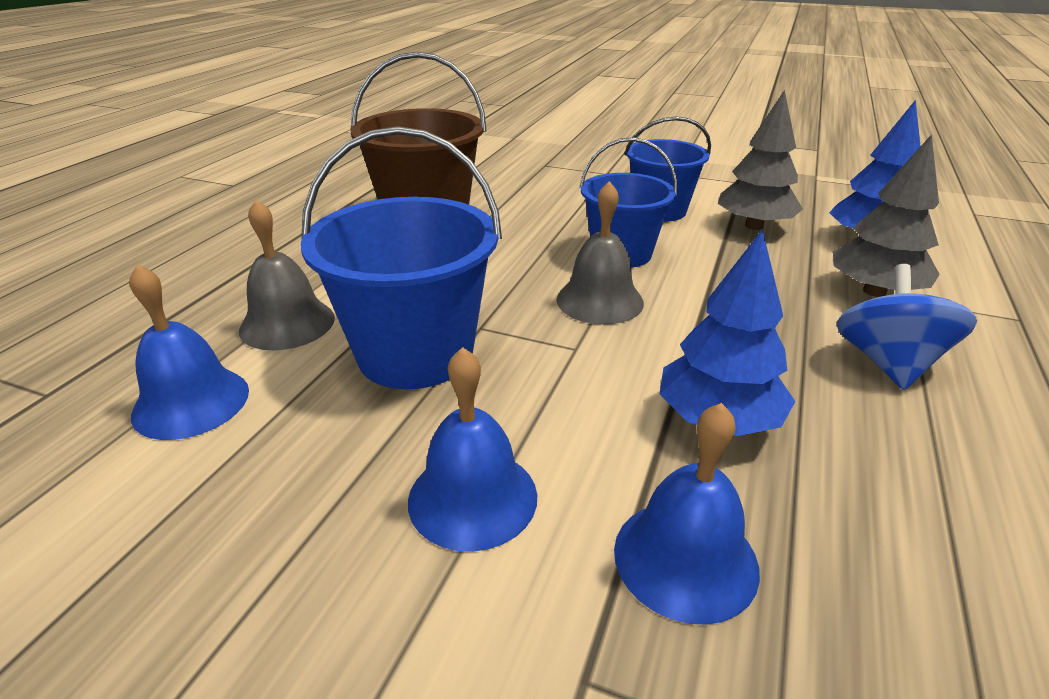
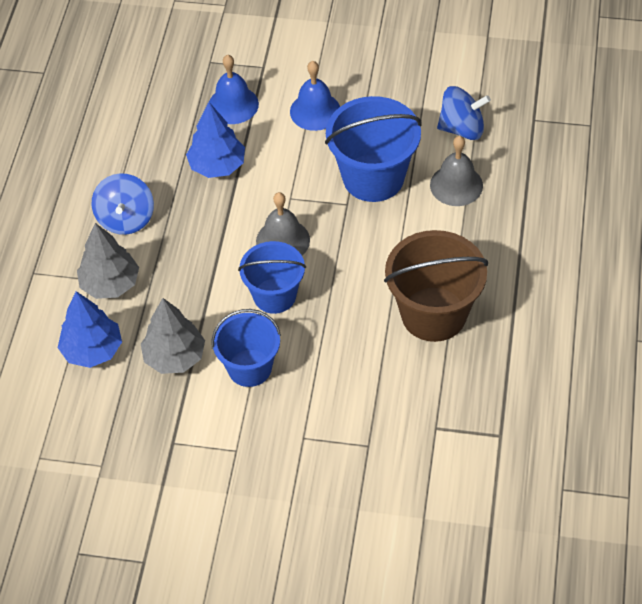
camera: 170 degrees right, 20 degrees up
(191, 402) = (462, 128): blue bell -> blue spinning top

